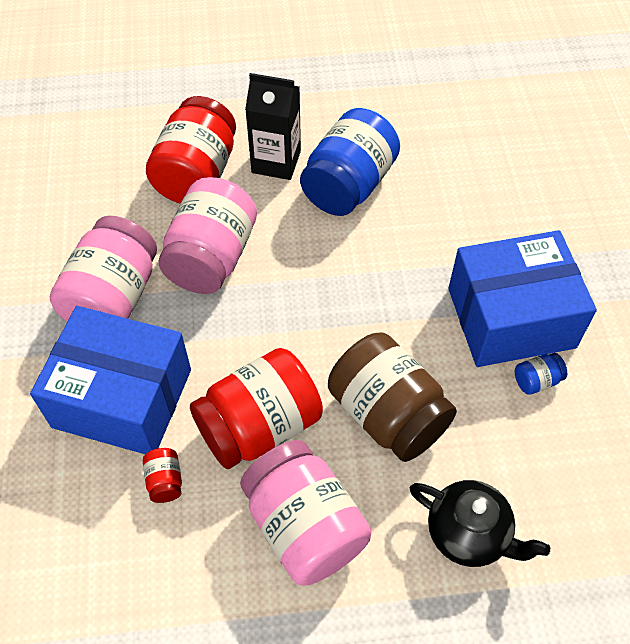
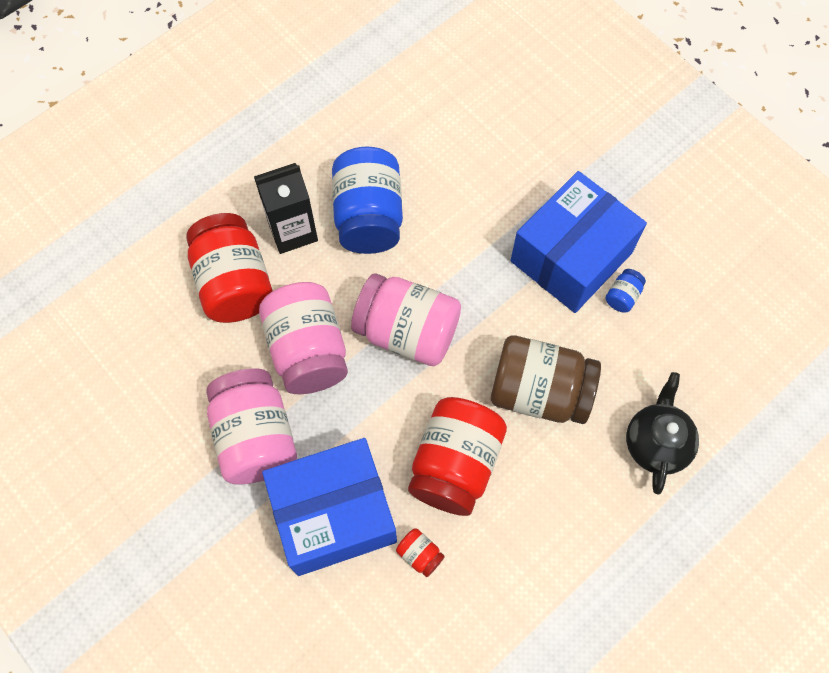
camera: 35 degrees left, 10 degrees up
(304, 526) = (545, 517): pink jar -> pink jar (407, 332)
(469, 534) = (656, 443): black teapot -> black teapot turned 75 degrees counterclockwise

